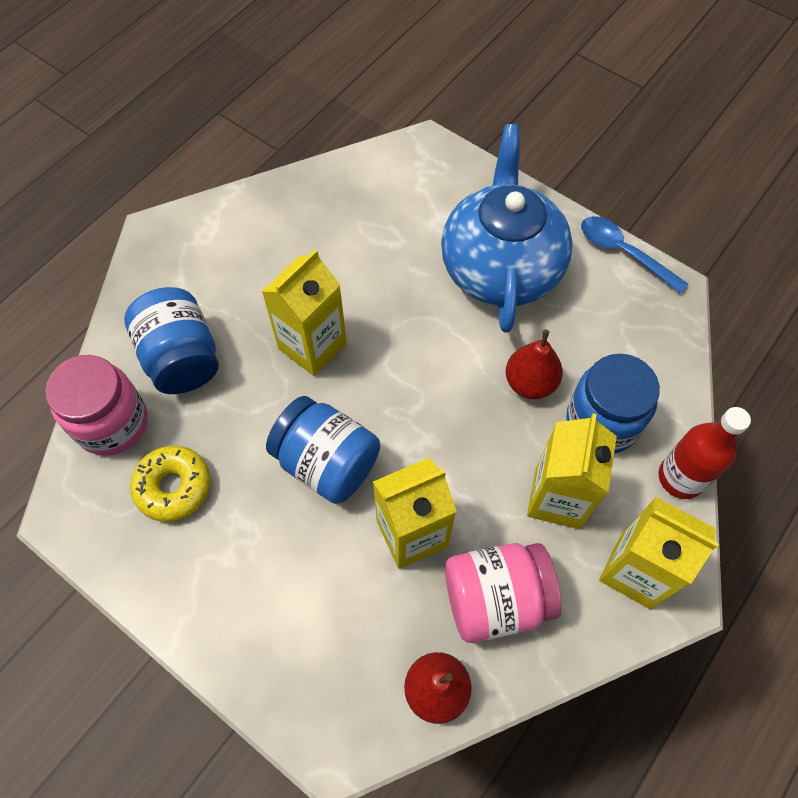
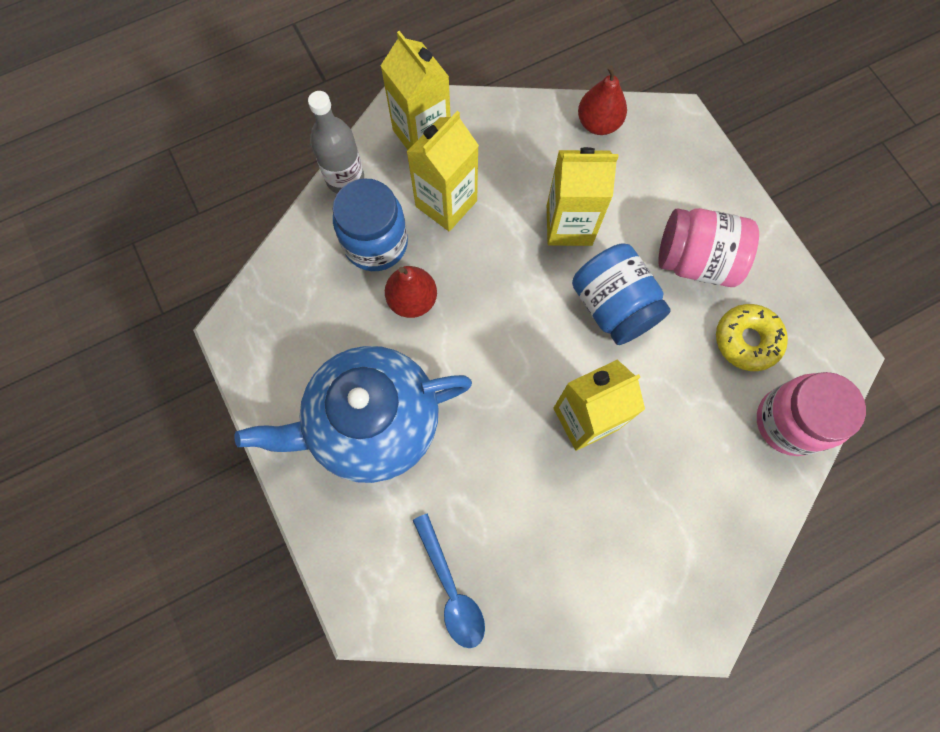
camera: 155 degrees left, 10 degrees up
(182, 358) = (711, 461): blue jar -> none
(495, 598) = (530, 158): pink jar -> pink jar (696, 261)
(500, 267) = (372, 423): blue teapot -> blue teapot turned 45 degrees clockwise
(623, 253) = (249, 385): blue spoon -> blue spoon (451, 589)
(681, 477) = (345, 178): red bottle -> grey bottle

